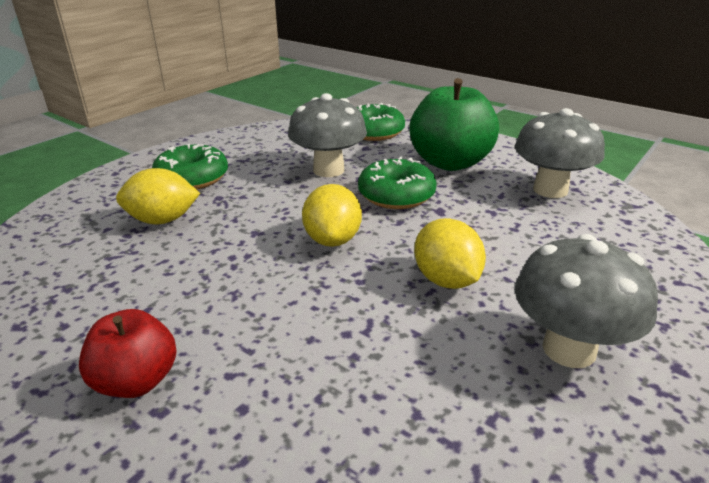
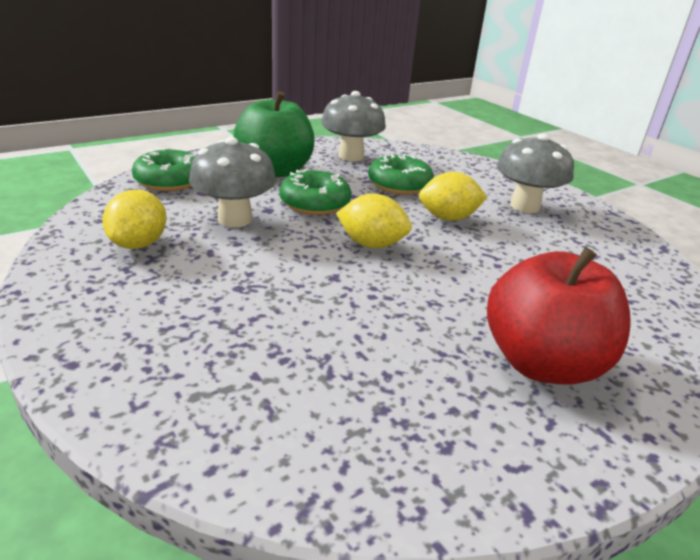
camera: 75 degrees left, 0 degrees up
(137, 381) = (541, 363): red apple -> red apple, size x1.73
(162, 220) = (267, 330): yellow lemon -> yellow lemon (139, 244)
(192, 178) = (168, 299): green donut -> green donut (399, 185)

